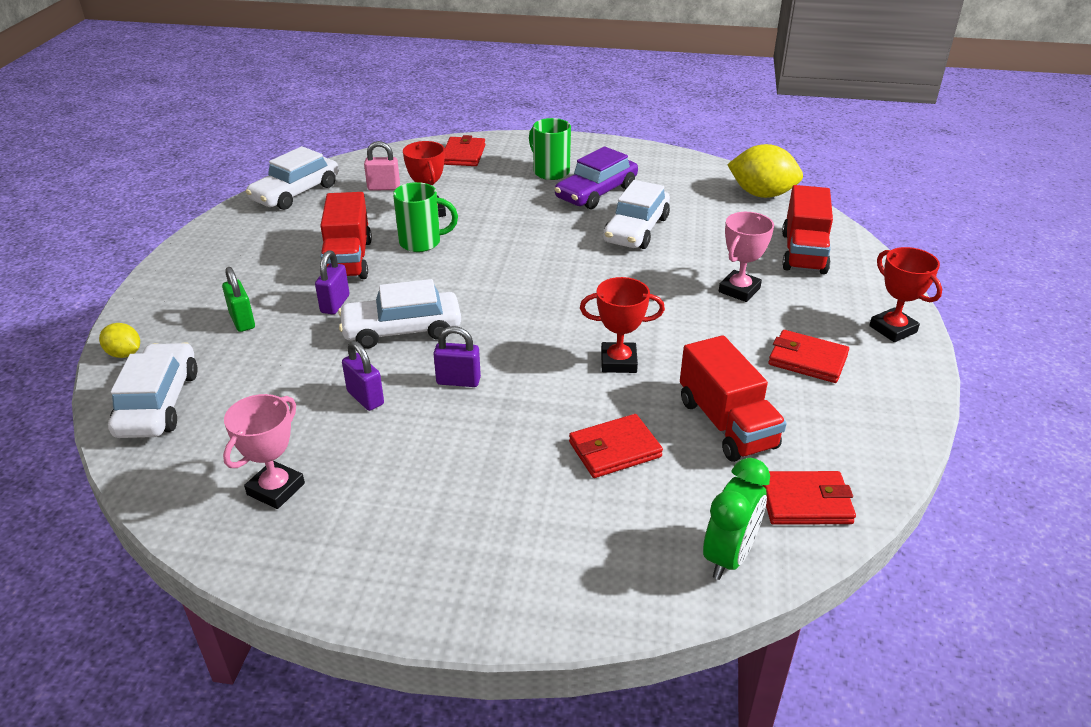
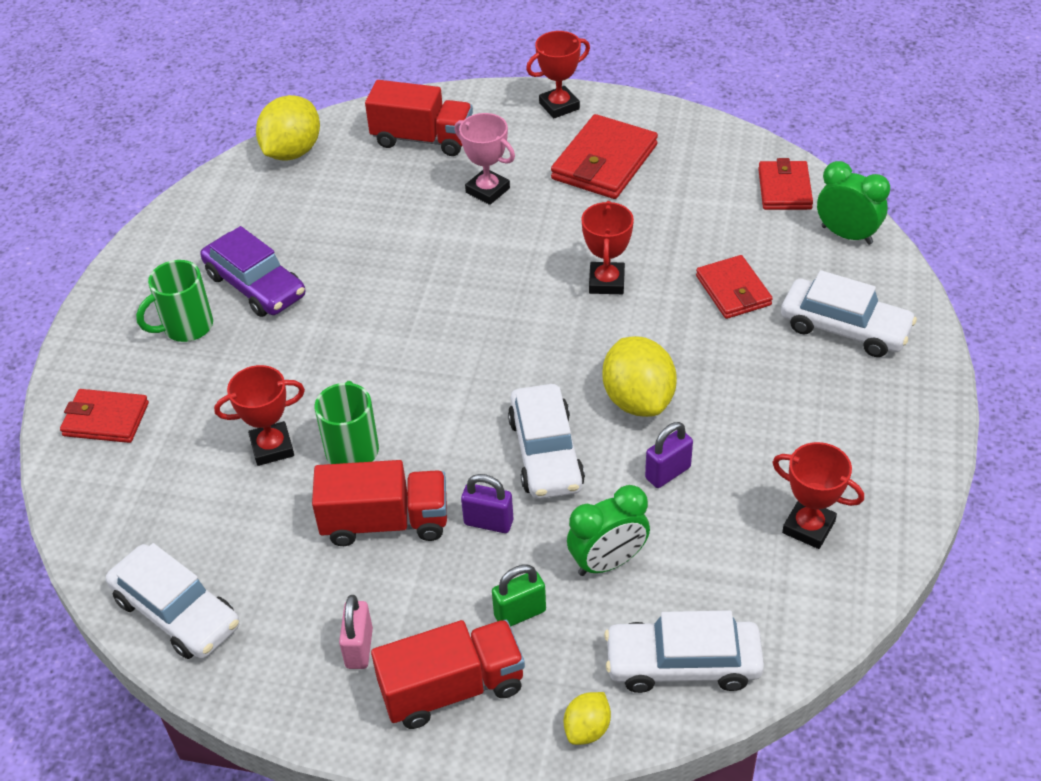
camera: 85 degrees left, 10 degrees up
(276, 363) = (608, 562): none -> green clock
(276, 489) = (808, 527): pink trophy -> red trophy
(384, 188) = (188, 504): pink padlock -> pink padlock (359, 648)
(458, 381) = (638, 400): purple padlock -> yellow lemon
(636, 229) = (354, 256): white car -> white car (844, 328)
(726, 424) = (695, 220): red truck -> red truck (452, 688)
(807, 360) = (604, 162): red wallet -> red wallet, size x1.55

